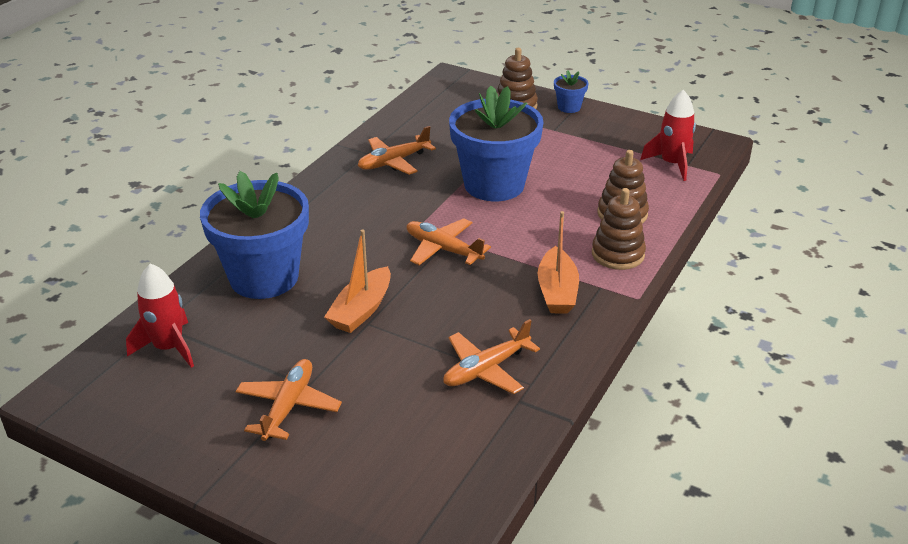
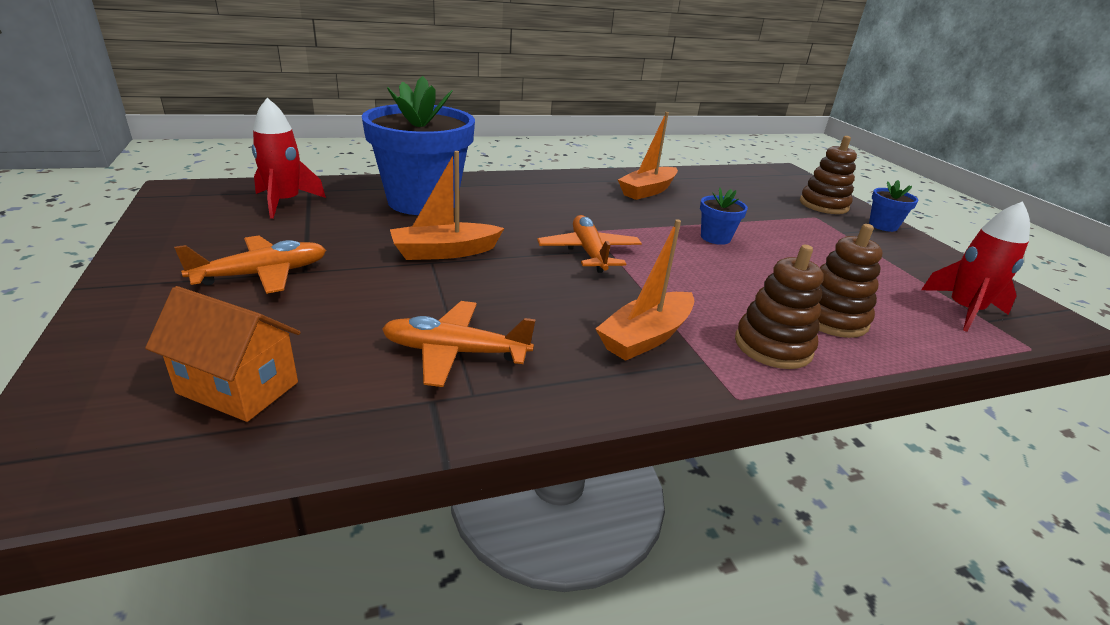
camera: 40 degrees right, 5 degrees down
(393, 162) = (647, 191): orange plane -> orange boat
(423, 466) = (238, 388): none -> orange house
(494, 185) = (715, 238): blue flower pot -> blue flower pot, size x0.43

